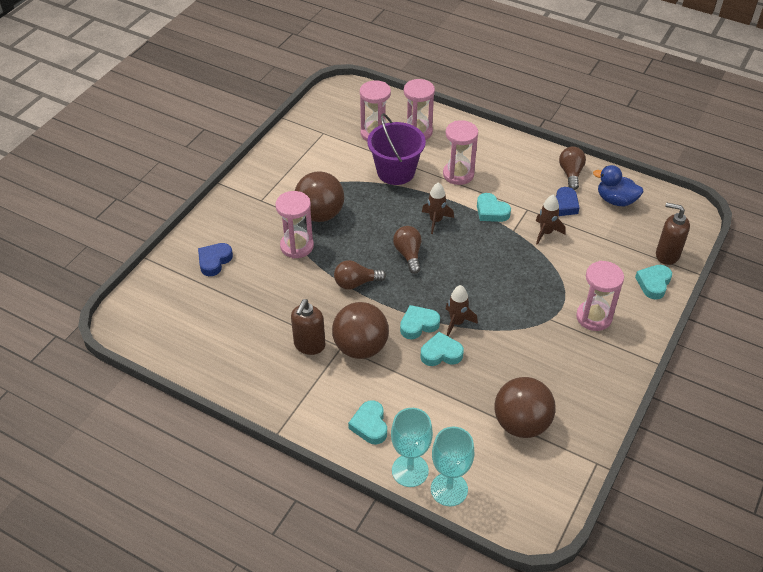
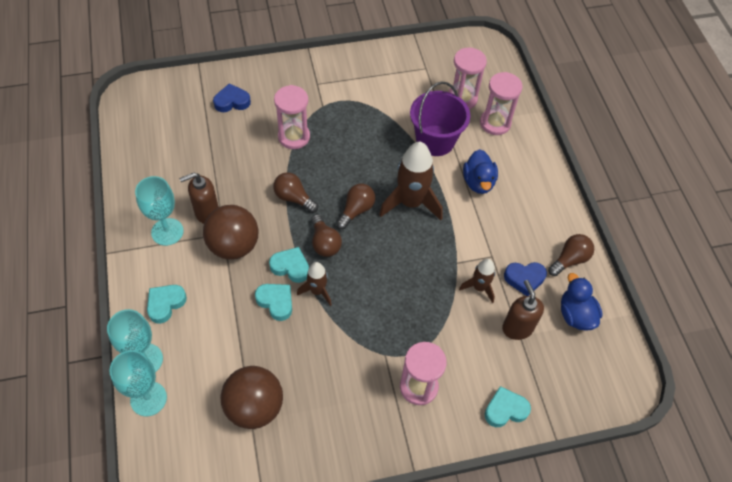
camera: 45 degrees right, 10 degrees up
(299, 382) = (167, 232): none -> turquoise goblet
(320, 214) = (340, 127): brown ball -> none
(418, 291) = (324, 243): none -> brown light bulb
(436, 221) = (411, 203): brown rocket -> brown rocket, size x1.83
(458, 174) = (478, 182): pink hourglass -> blue duck
(491, 211) = (461, 233): turquoise heart -> none
(667, 255) = (552, 399): brown soap dispenser -> brown soap dispenser (517, 328)

